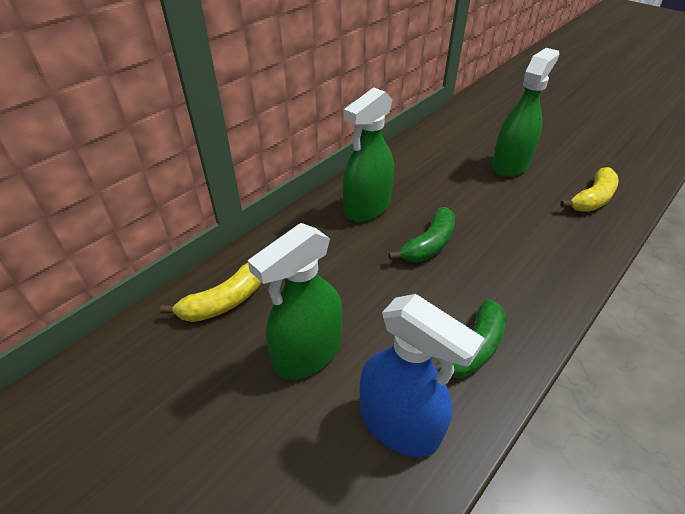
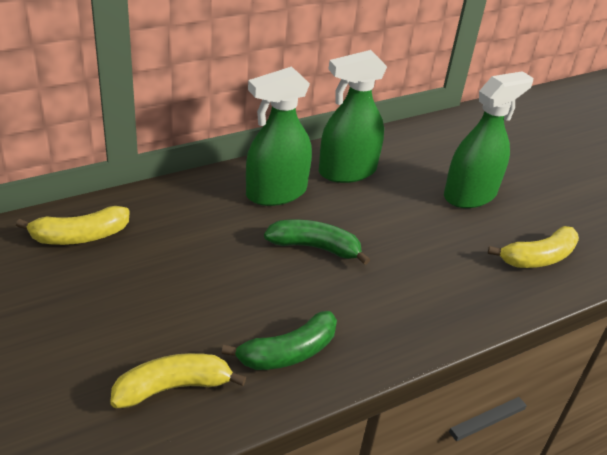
camera: 15 degrees right, 5 degrees down
(307, 353) = (128, 304): green spray bottle -> green spray bottle (347, 171)
(399, 424) = (173, 387): blue spray bottle -> yellow banana
(429, 244) = (315, 247): green banana -> green banana turned 135 degrees counterclockwise

